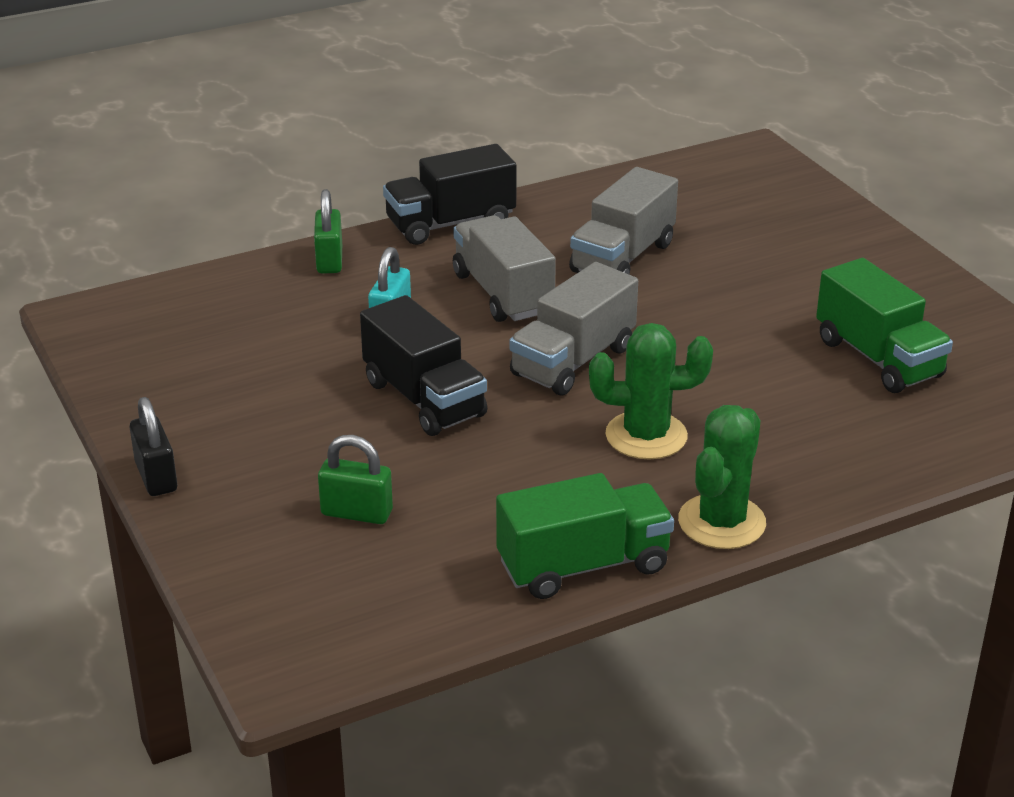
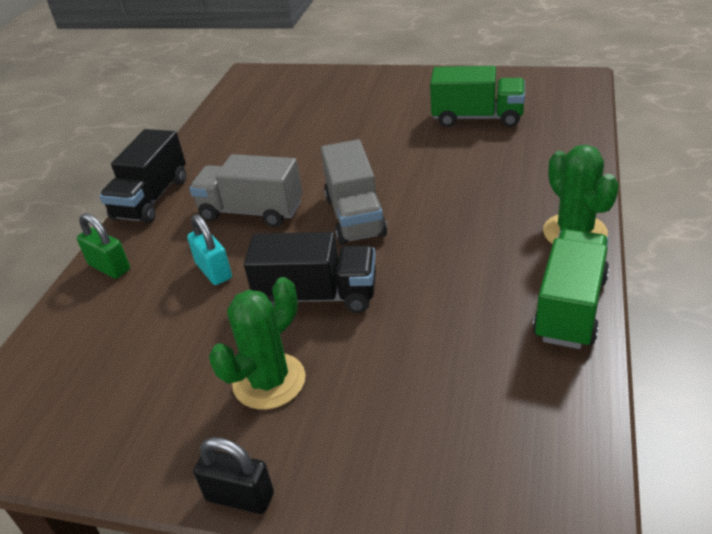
camera: 45 degrees left, 5 degrees up
(356, 513) = (410, 392): green padlock -> none
(622, 258) = (280, 154): grey truck -> none
(646, 436) = (461, 222): green cactus -> green cactus (269, 381)

